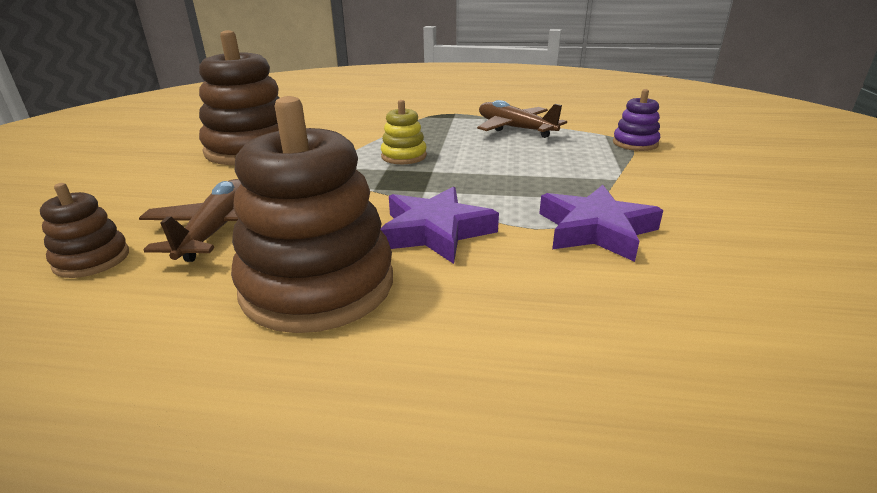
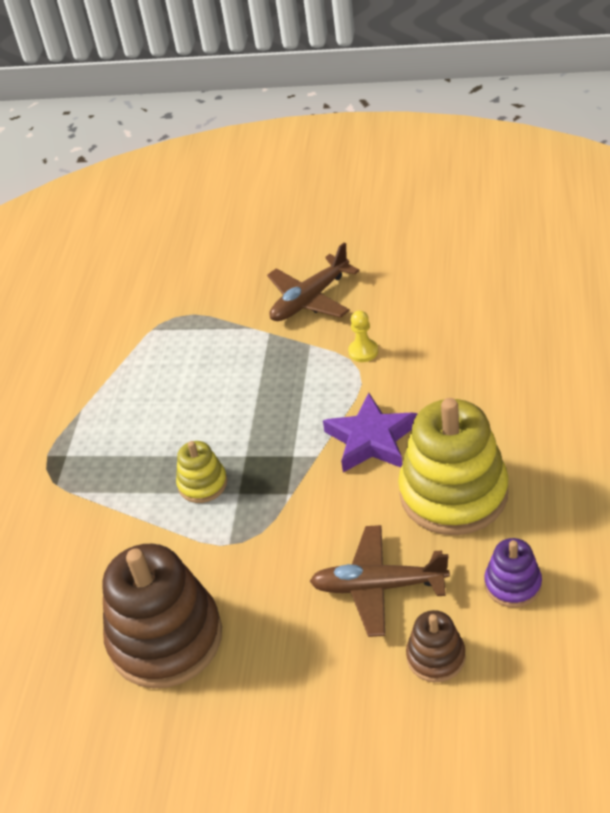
camera: 85 degrees left, 15 degrees up
(318, 285) = (453, 493): brown stacking toy -> yellow stacking toy
(514, 128) = (122, 398): brown plane -> brown plane (310, 299)
(596, 230) = (363, 351): purple star -> yellow pawn
(635, 143) = (182, 311): purple stacking toy -> purple stacking toy (512, 584)

